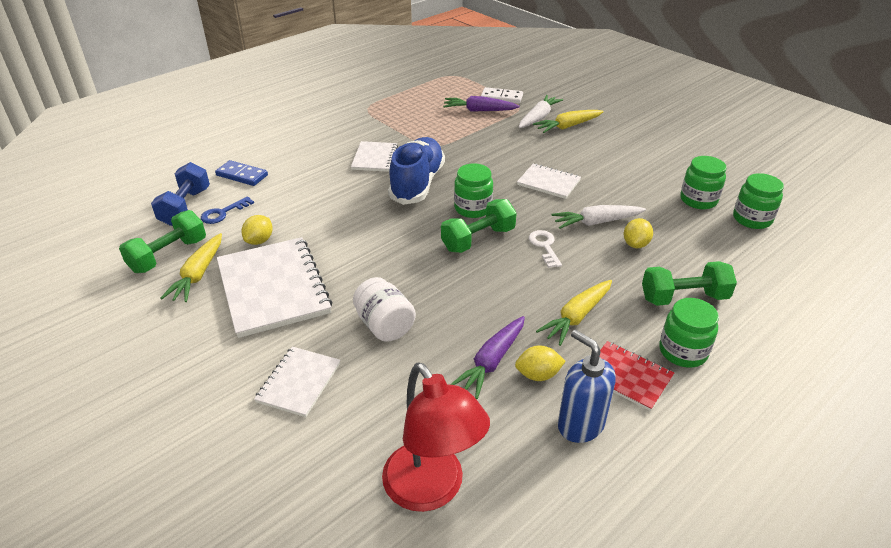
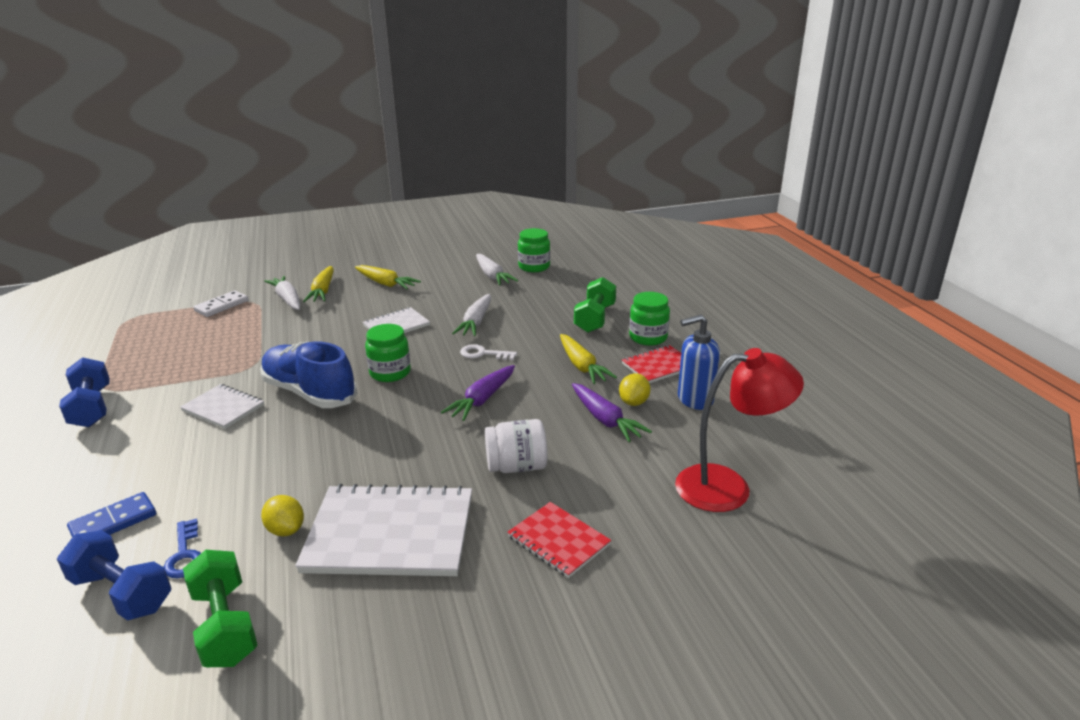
camera: 65 degrees left, 10 degrees down
(198, 275) = (301, 598): yellow carrot -> yellow carrot (386, 284)
(299, 382) = (558, 541): white notebook -> red notebook
(344, 114) = (91, 408): none -> blue dumbbell
(478, 239) = (440, 383): green dumbbell -> none
(479, 110) = (226, 324): purple carrot -> purple carrot (482, 400)
(635, 244) = (519, 316): yellow lemon -> none
(698, 200) = (492, 276): green jar -> white carrot

